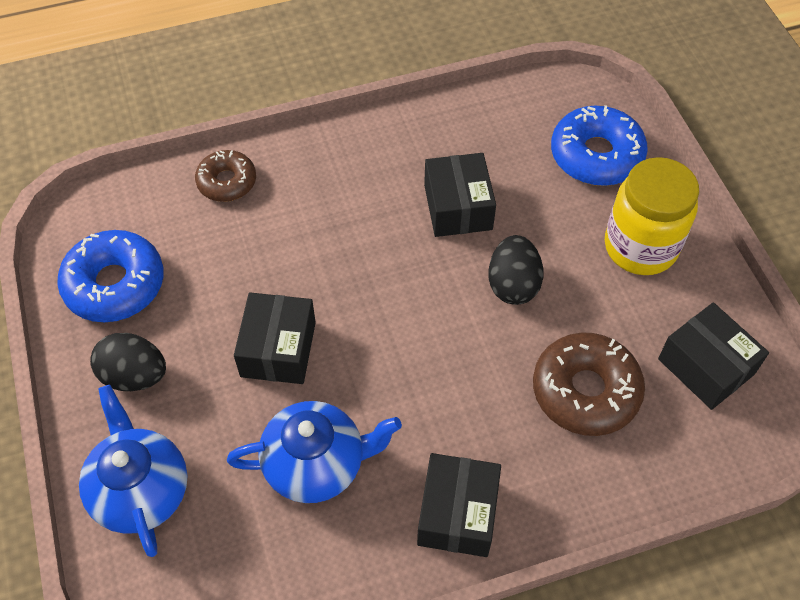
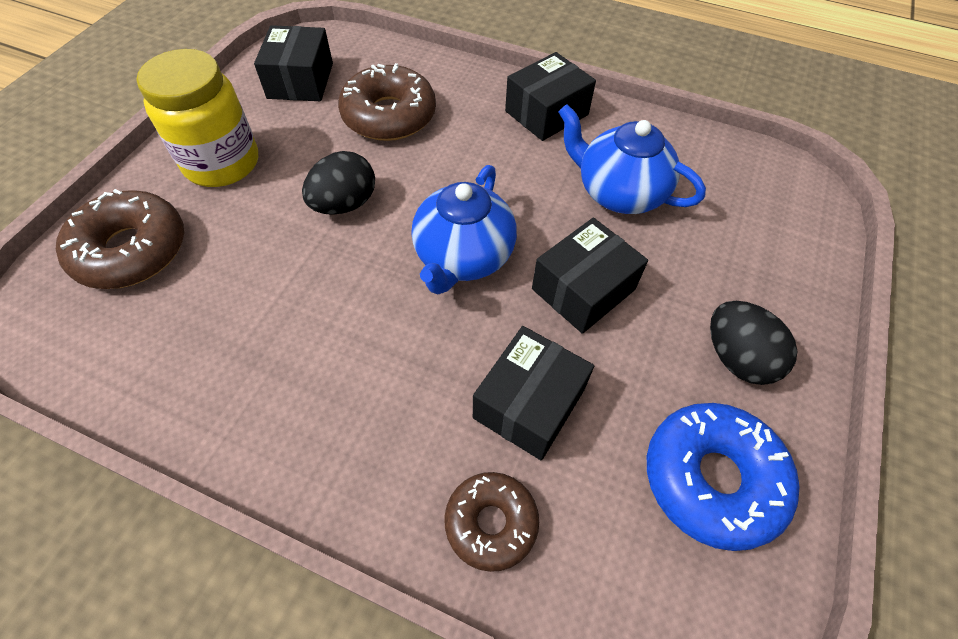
camera: 140 degrees left, 0 degrees up
(140, 490) = (775, 261): blue teapot -> blue teapot (463, 257)
(458, 207) = (301, 296): black box -> black box (529, 403)
(596, 155) = (131, 250): blue donut -> brown donut

